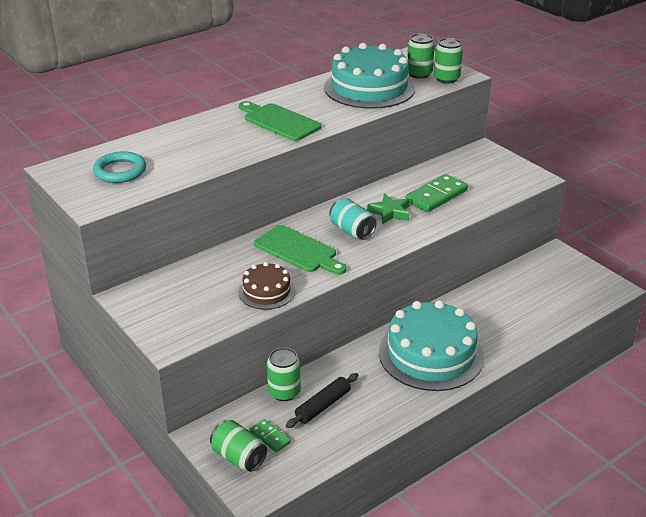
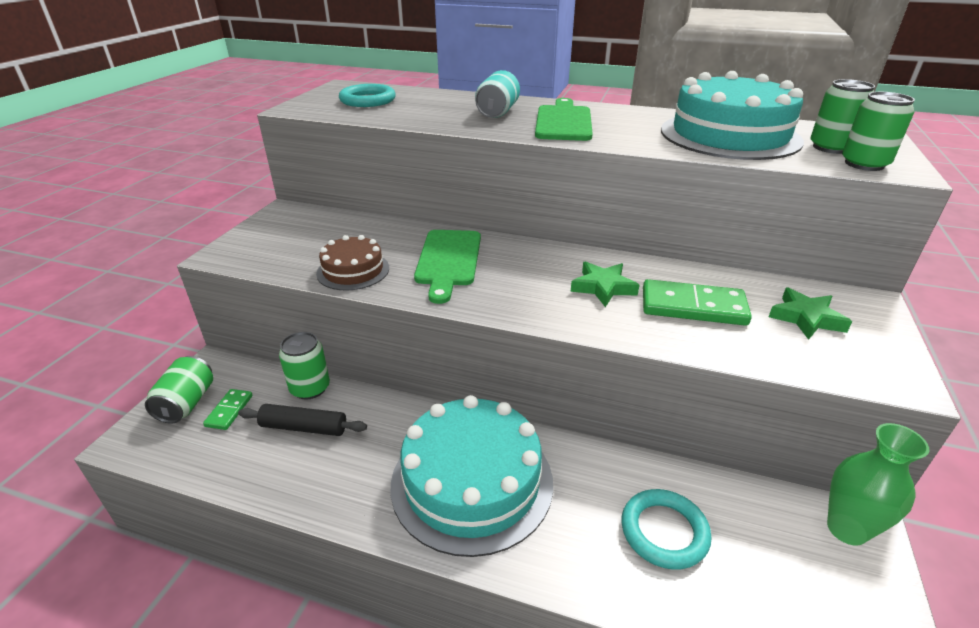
camera: 55 degrees right, 0 degrees up
(352, 231) = (528, 277): turquoise can -> turquoise can (497, 112)
(477, 172) = (806, 318): none -> green star
(514, 308) = (664, 531): none -> turquoise ring
(554, 258) = (846, 529): none -> green vase

